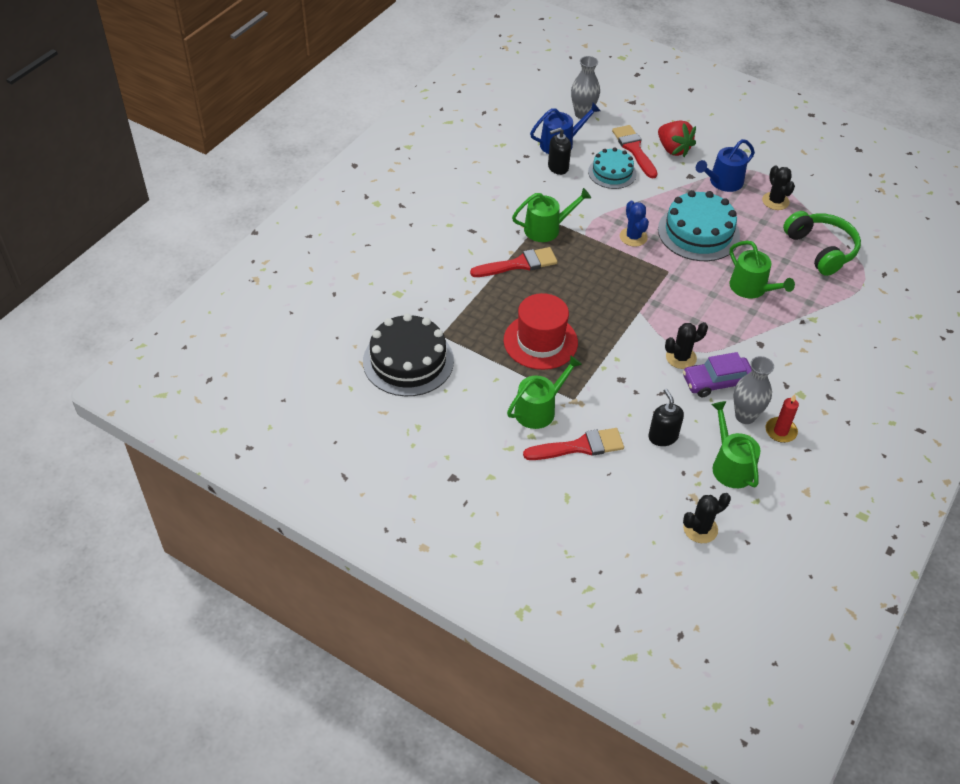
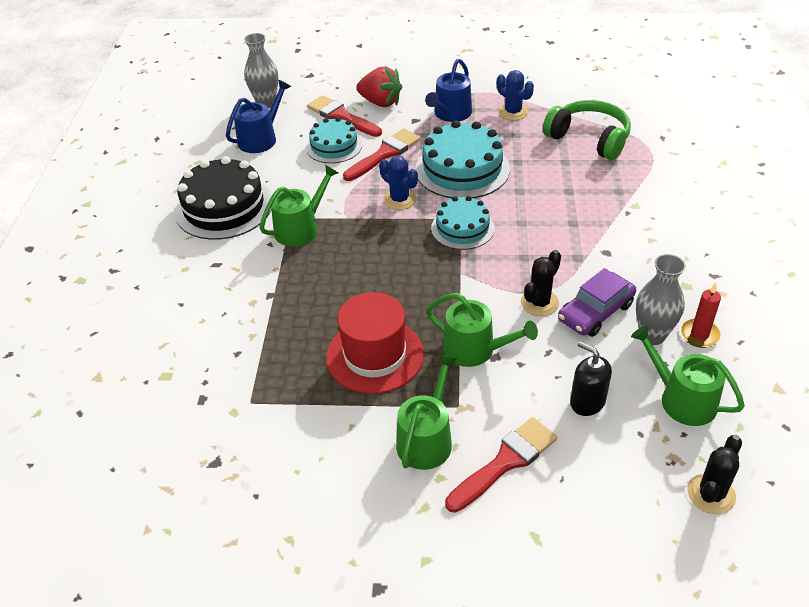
camera: 25 degrees left, 5 degrees down
(408, 361) = (226, 456): black cake -> black cake (224, 207)
(519, 264) = (293, 279): red brush -> red brush (384, 154)
(558, 167) = (273, 162): black soap dispenser -> none
(665, 279) = (462, 228): none -> turquoise cake
(751, 288) = (554, 201): green watering can -> green watering can (475, 349)
(775, 201) = (513, 112): black cactus -> blue cactus

